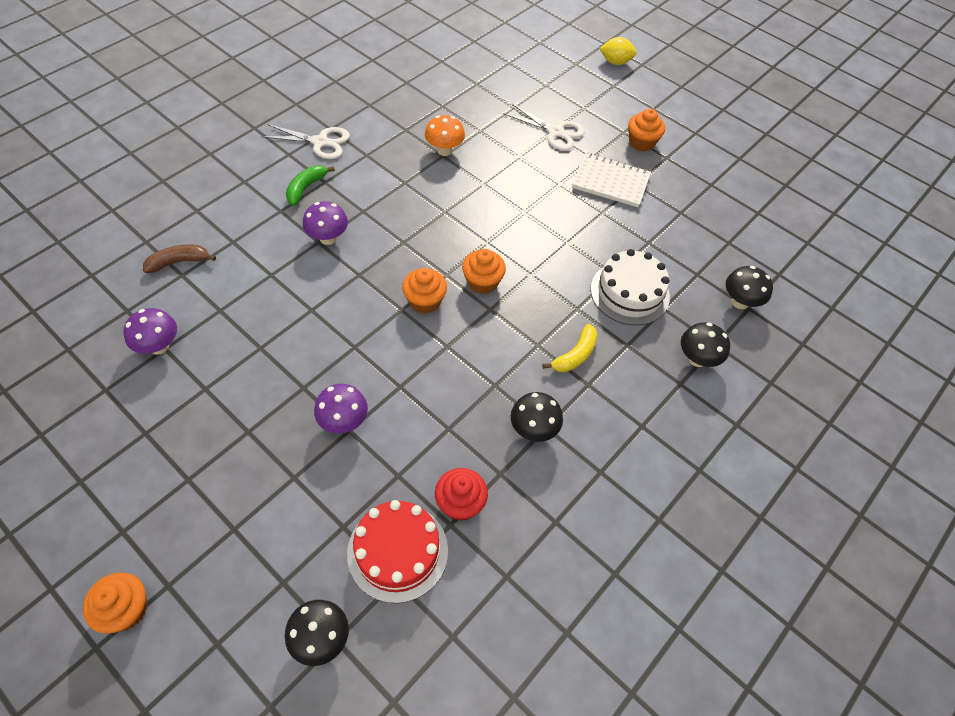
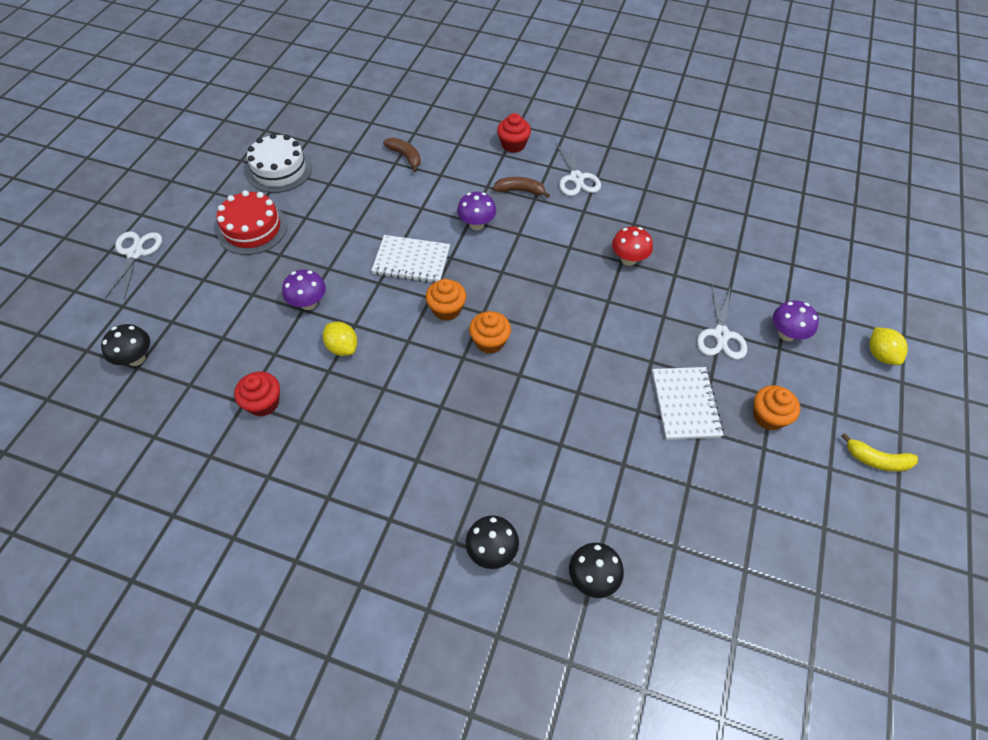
camera: 70 degrees right, 0 degrees up
(126, 609) = (135, 253): orange cupcake -> white scissors
(159, 346) = (329, 180): purple mushroom -> purple mushroom (786, 334)
(236, 168) = (513, 145): none -> red cupcake
(306, 188) = (520, 191): green banana -> brown banana
(342, 308) = (411, 261): none -> white notebook
(397, 551) = (211, 377): red cake -> red cake (252, 229)
(424, 406) = (342, 347): none -> yellow lemon
(444, 150) = (628, 259): orange mushroom -> red mushroom
(533, 429) = (351, 431): black mushroom -> none
(575, 355) = (444, 439): yellow banana -> yellow banana (876, 460)
(629, 293) = (544, 464): white cake -> white cake (279, 170)

